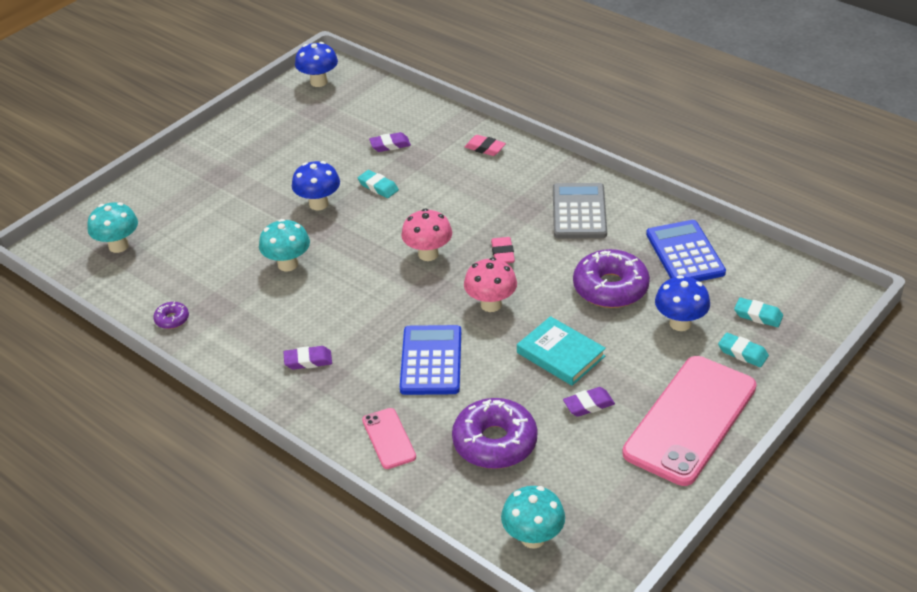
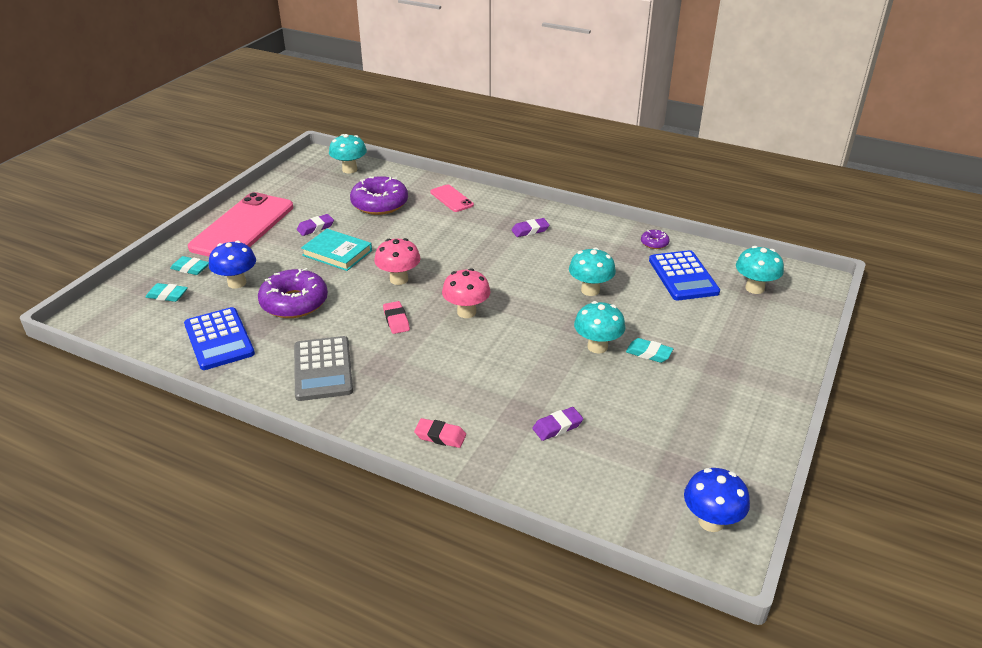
camera: 165 degrees right, 5 degrees down
(318, 204) = (597, 347): blue mushroom -> turquoise mushroom
(378, 187) = (545, 372): turquoise eraser -> turquoise eraser (649, 353)
(431, 361) = (437, 239): blue calculator -> blue calculator (683, 276)

